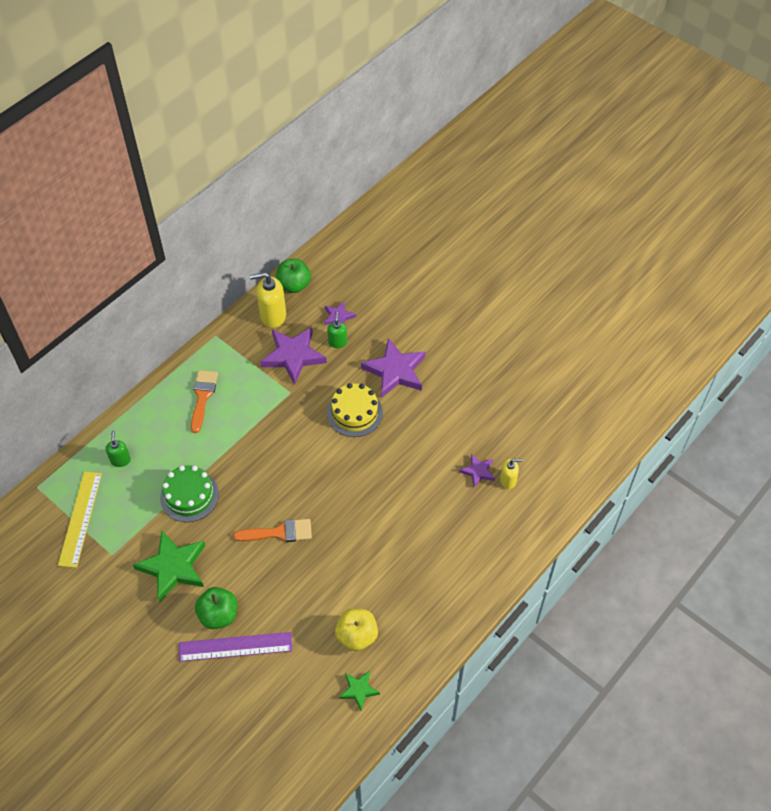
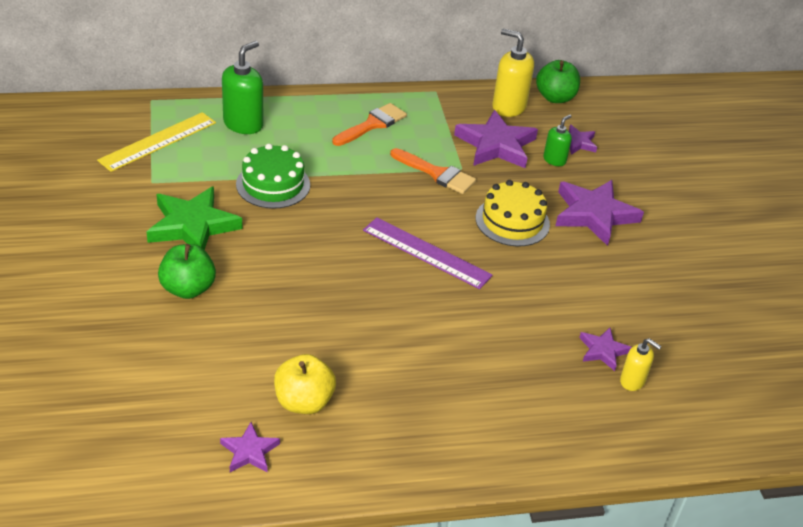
camera: 35 degrees right, 15 degrees down
(120, 460) = (243, 124): green soap dispenser -> green soap dispenser, size x1.75
(235, 647) = (172, 324): purple ruler -> purple ruler (426, 253)
(279, 532) = (325, 264): orange brush -> orange brush (436, 173)
(359, 690) = (249, 451): green star -> purple star

